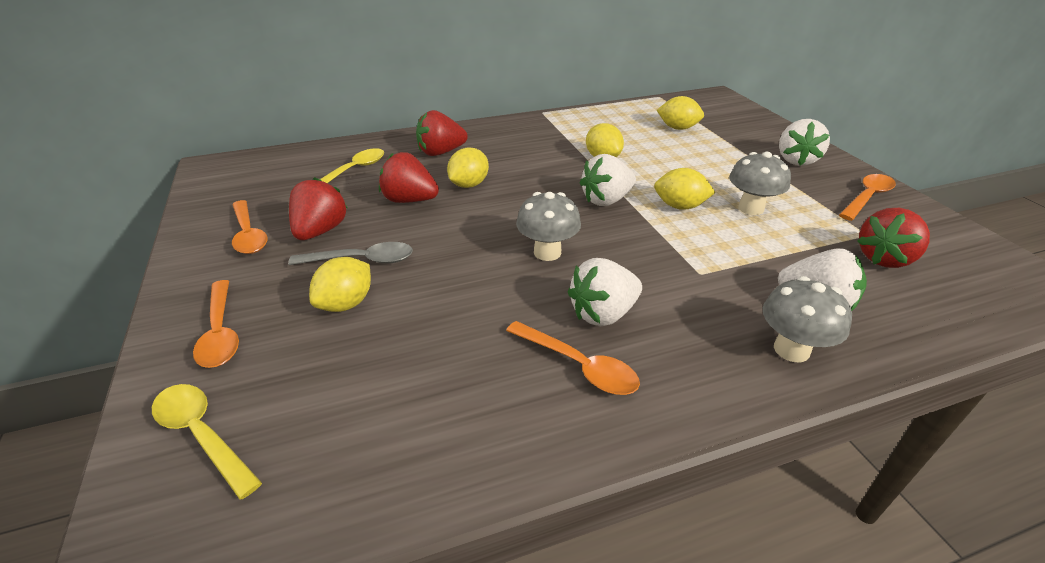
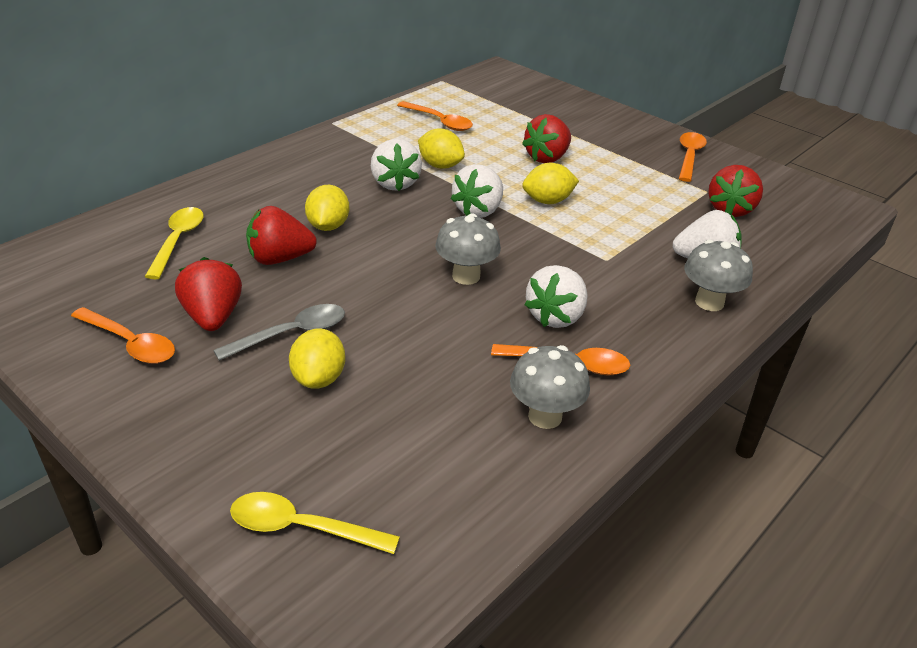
camera: 30 degrees left, 0 degrees up
(220, 332) = (216, 444): orange spoon -> orange spoon (439, 121)
(441, 152) = (261, 196): red strawberry -> red strawberry (547, 158)
(677, 128) = (487, 116): yellow lemon -> none
(751, 208) = (607, 189): grey mushroom -> grey mushroom (545, 416)
(796, 160) = (614, 131): white strawberry -> white strawberry (395, 183)

